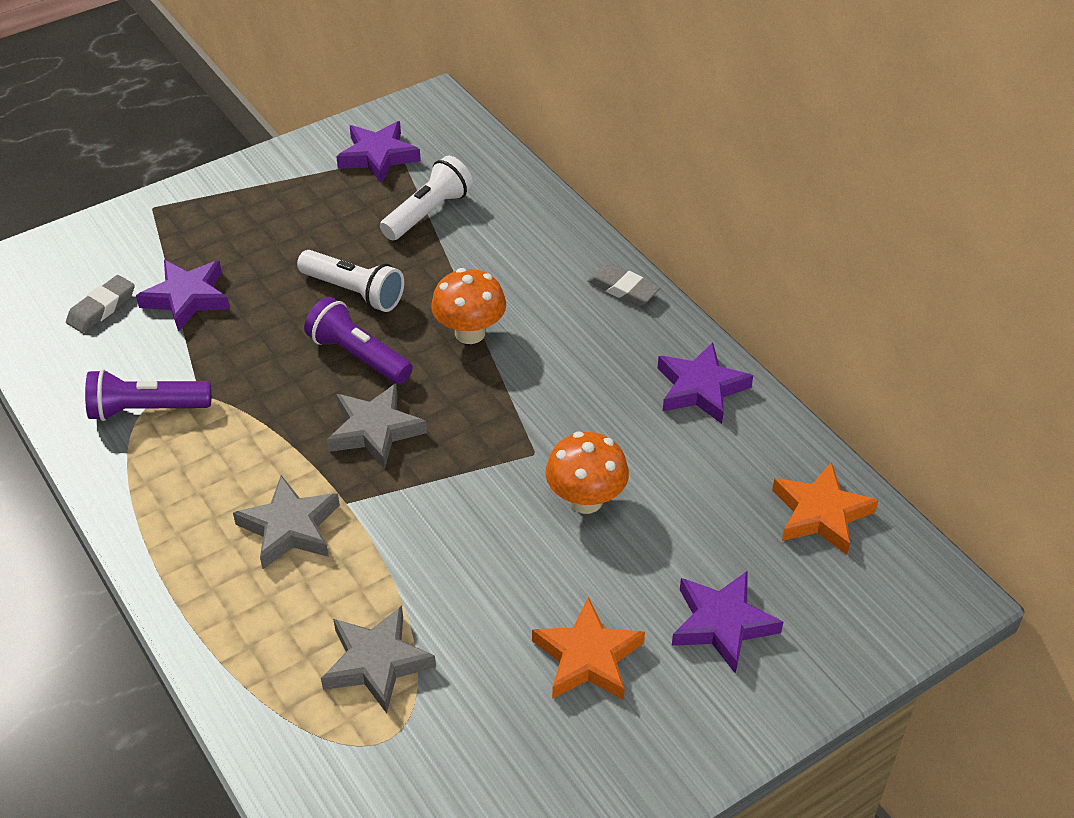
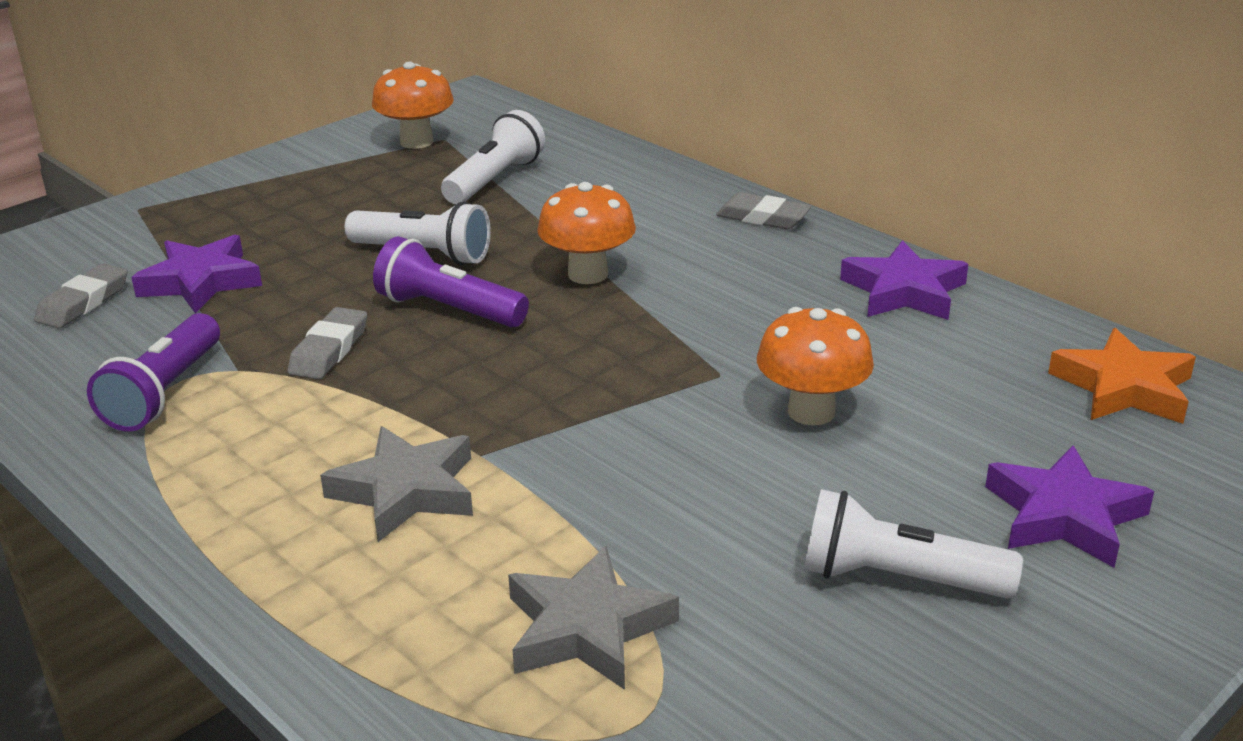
camera: 10 degrees left, 15 degrees down
(146, 409) = (164, 393): purple flashlight -> purple flashlight turned 60 degrees counterclockwise
(265, 384) = (329, 350): none -> grey eraser
(375, 430) = (495, 377): grey star -> none
(378, 156) = (416, 142): purple star -> orange mushroom
(587, 657) = (897, 578): orange star -> white flashlight

